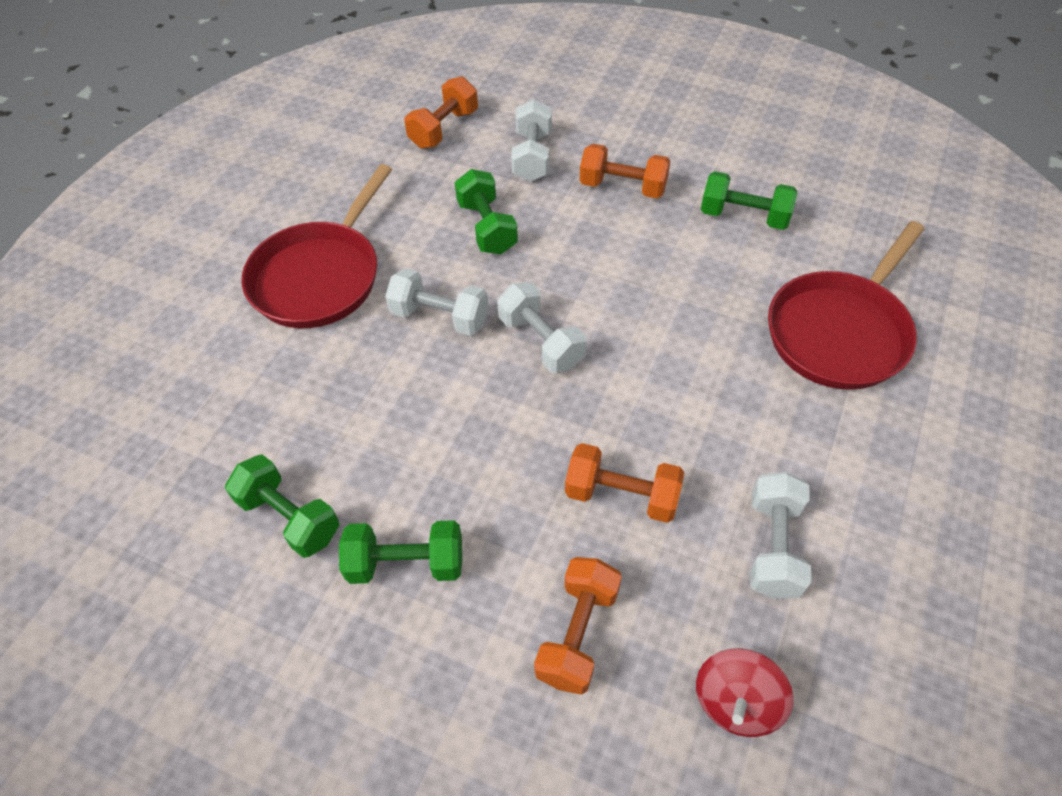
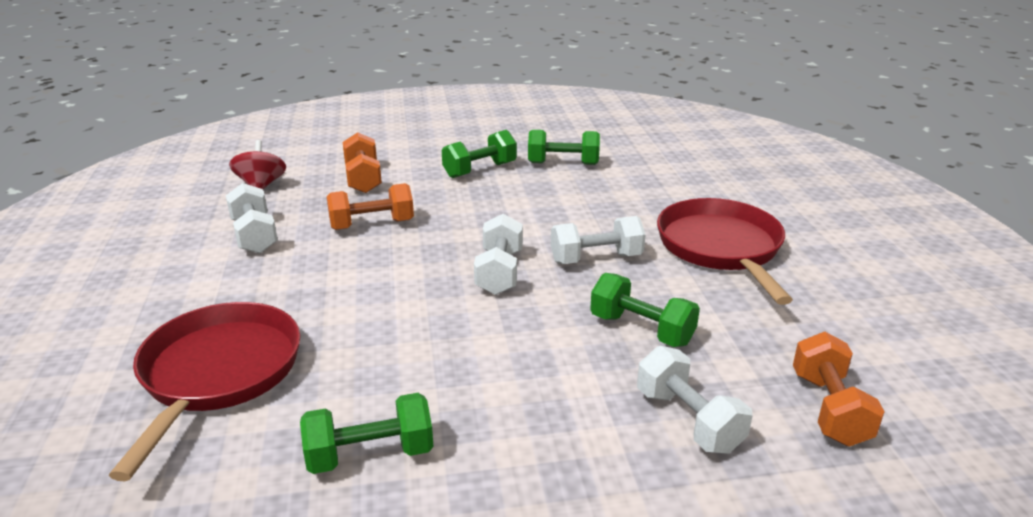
camera: 145 degrees right, 25 degrees down
(541, 342) = (499, 272): white dumbbell -> white dumbbell turned 75 degrees clockwise
(623, 187) = (545, 429): orange dumbbell -> none

